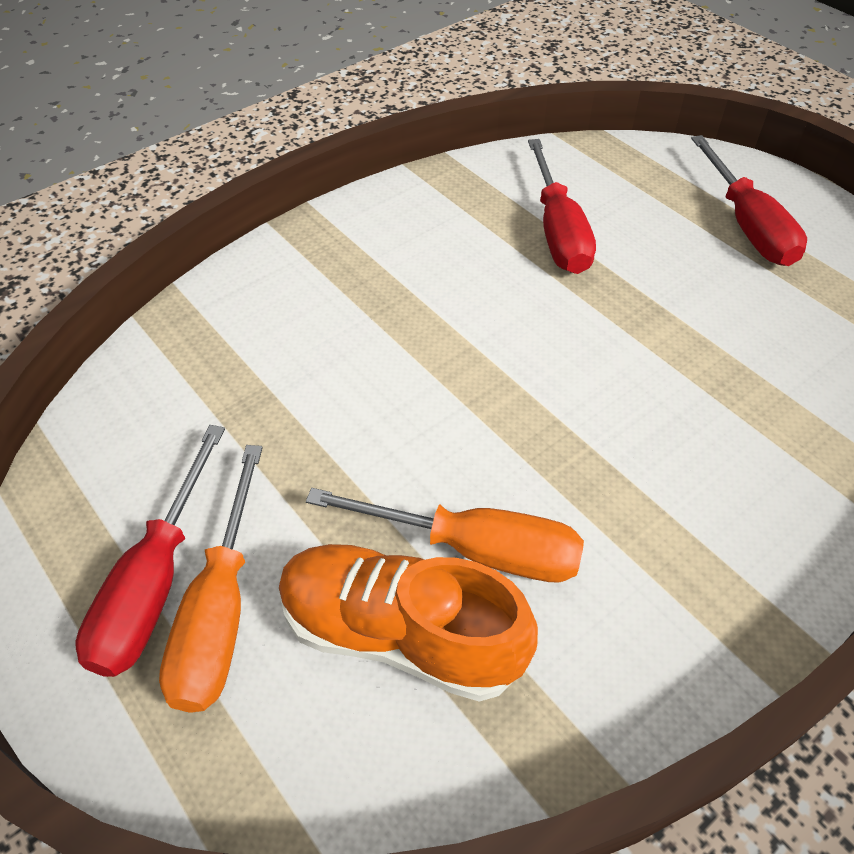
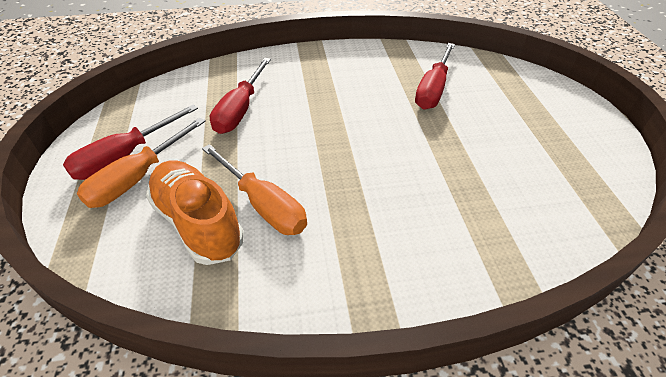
camera: 30 degrees right, 5 degrees down
(747, 225) = (549, 122): red screwdriver -> red screwdriver (240, 110)

